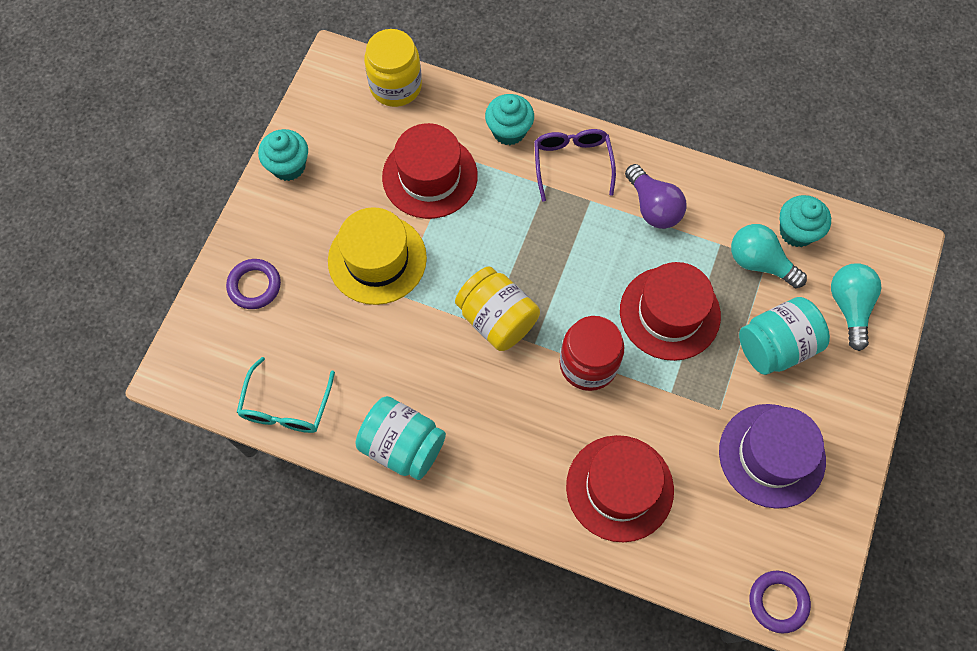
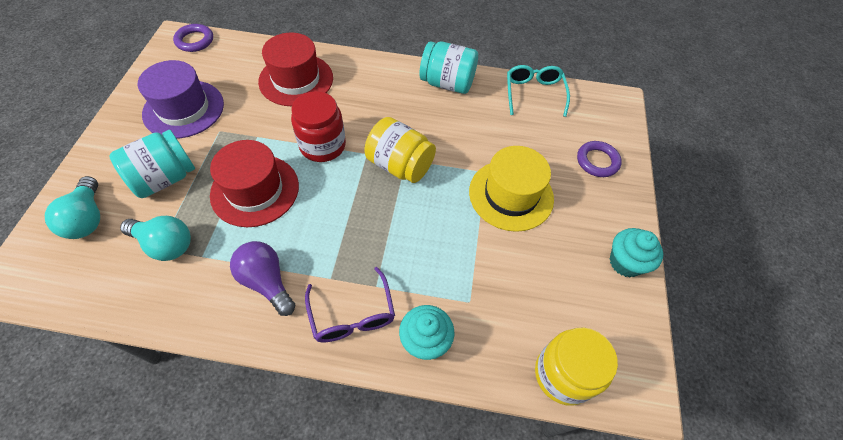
camera: 165 degrees right, 10 degrees down
(430, 176) = (491, 275): red hat -> none
(796, 232) = (120, 280): turquoise cupcake -> none

